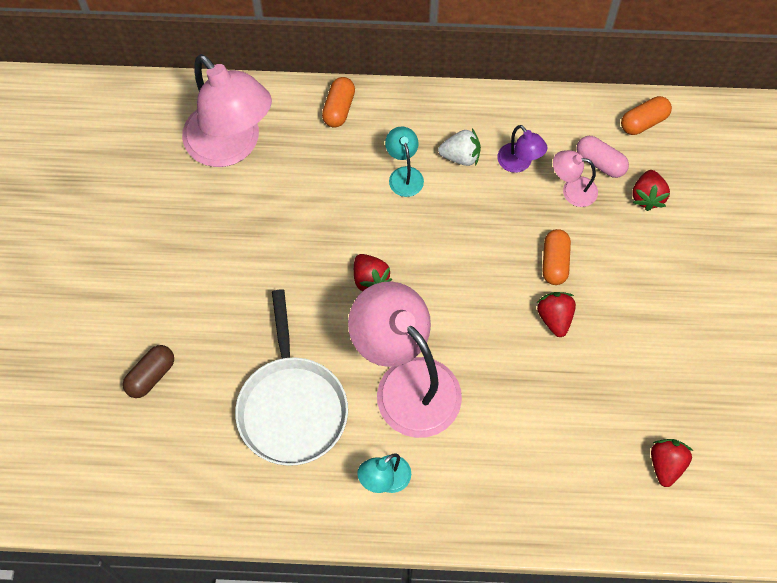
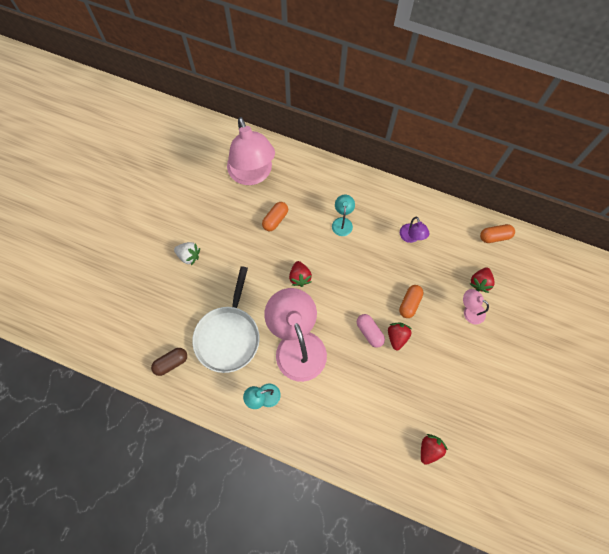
camera: 20 degrees right, 5 degrees up
(151, 376) = (160, 290): brown capsule -> brown capsule (171, 363)
(339, 109) = (320, 172): orange capsule -> orange capsule (275, 219)
(460, 156) = (379, 222): white strawberry -> white strawberry (189, 256)
(572, 190) = (436, 263): pink lamp -> pink lamp (469, 311)
(600, 163) = (459, 252): pink capsule -> pink capsule (369, 332)

